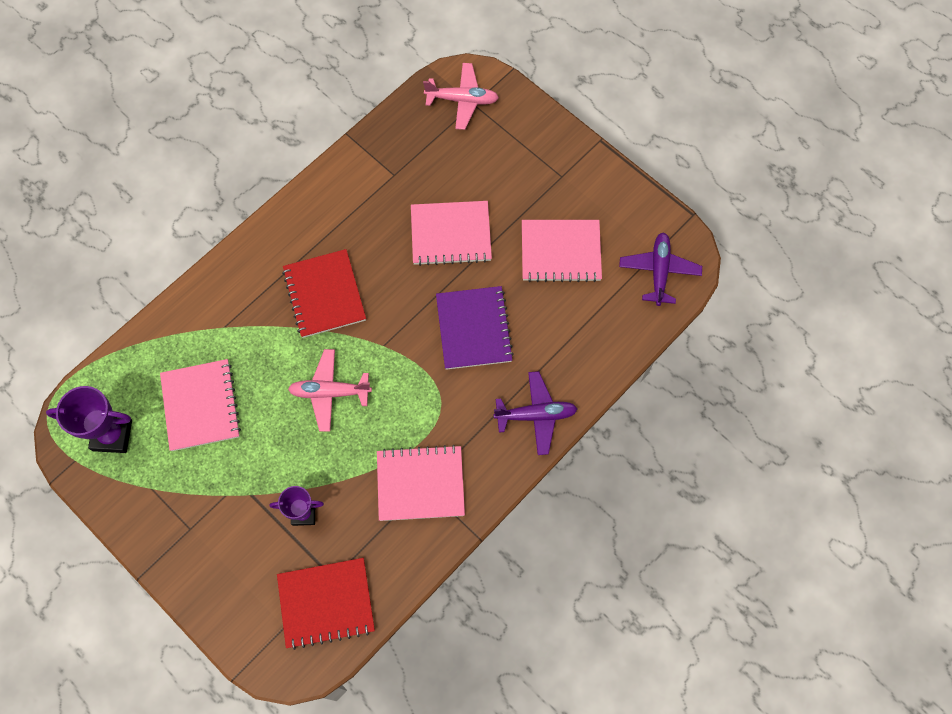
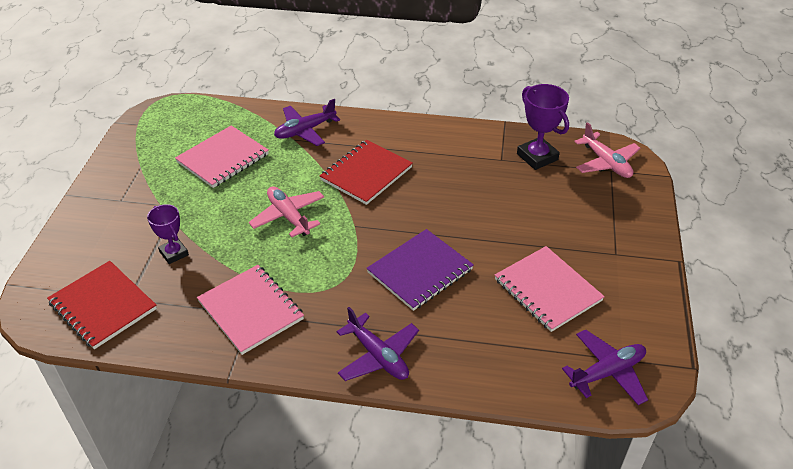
camera: 55 degrees right, 25 degrees down
(112, 435) = (168, 130): purple trophy -> purple trophy (537, 157)
(219, 309) = (305, 130): none -> purple plane
(451, 234) = (487, 214): pink notebook -> none

